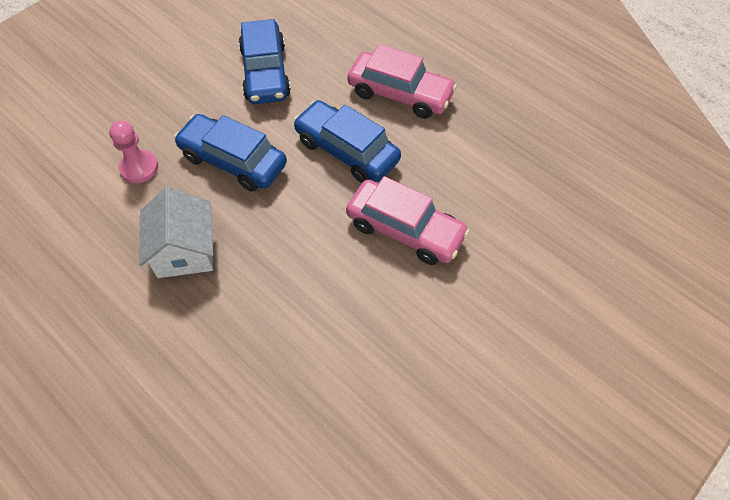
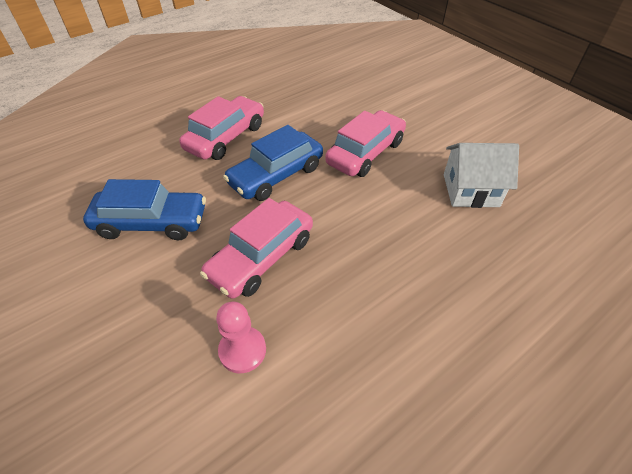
camera: 80 degrees left, 10 degrees down
(184, 250) = (368, 306): white house -> white house (470, 190)
(233, 160) = (261, 257): blue car -> pink car

